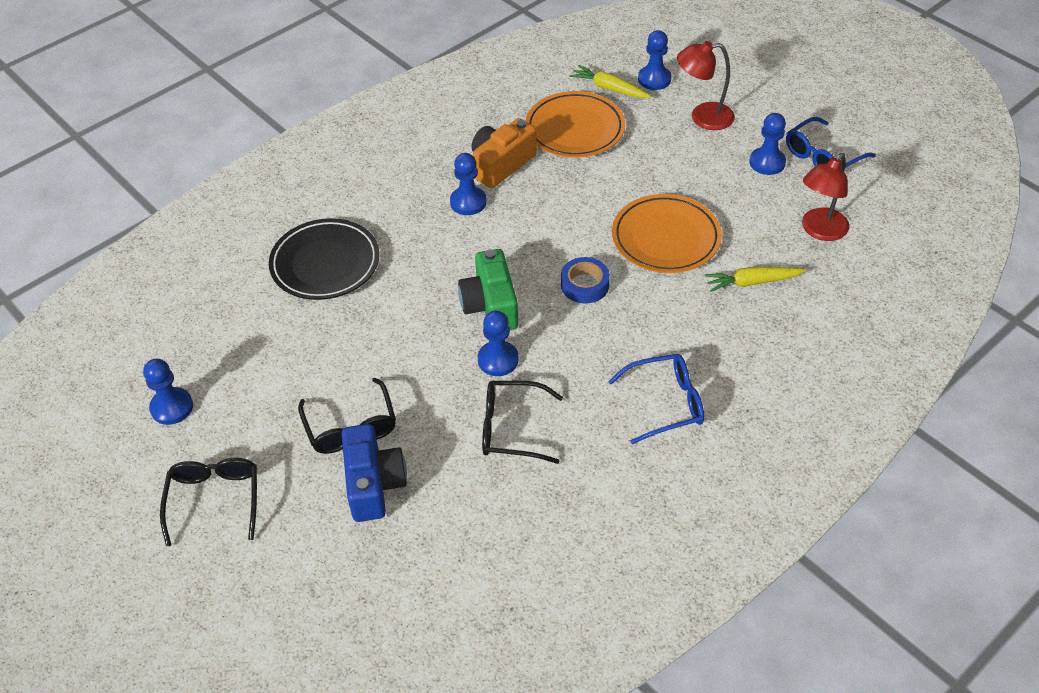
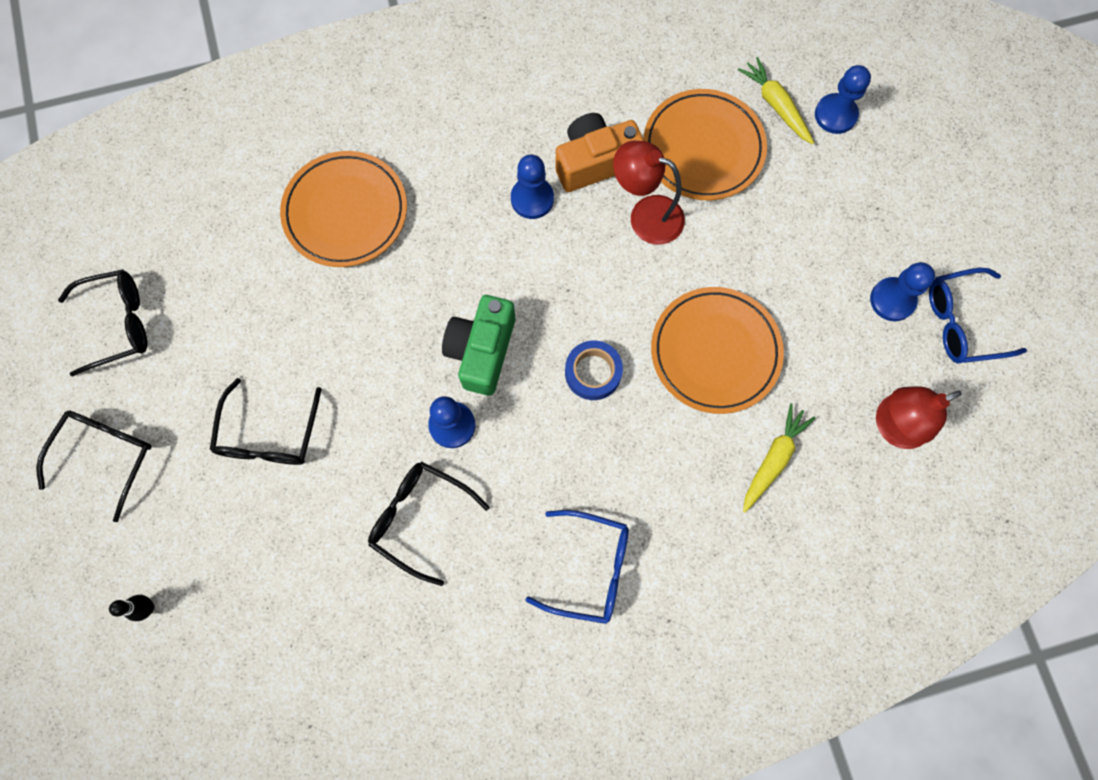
camera: 25 degrees right, 25 degrees up
(172, 407) = (118, 324): blue pawn -> black glasses
(317, 589) = (148, 607): none -> black bowling pin
(325, 263) = (346, 212): black plate -> orange plate
(373, 484) = (256, 515): blue camera -> none
(703, 117) = (858, 198): red lamp -> red lamp (645, 215)
(752, 282) = (773, 459): yellow carrot -> yellow carrot turned 105 degrees clockwise

